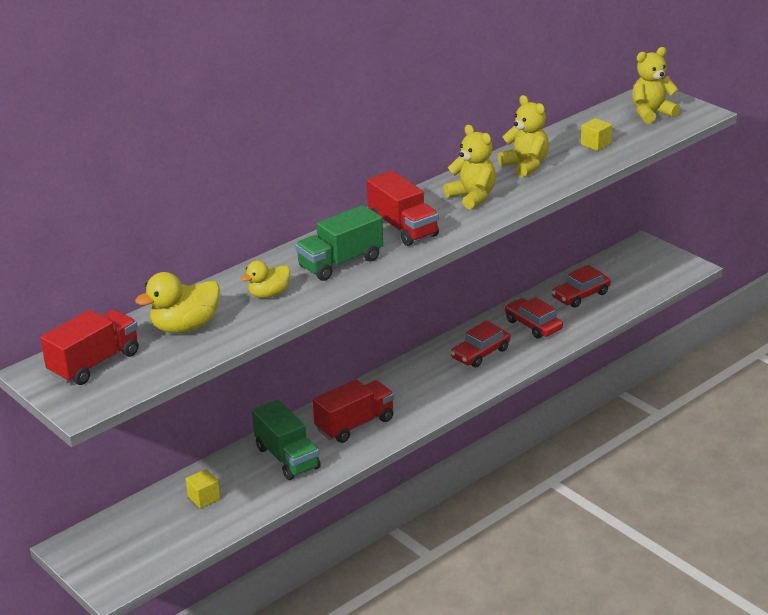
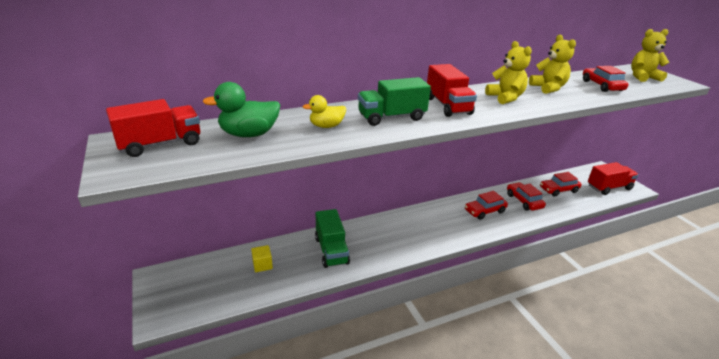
camera: 15 degrees right, 0 degrees up
(185, 327) = (249, 134): yellow duck -> green duck
(355, 425) = (386, 238): red truck -> red truck (609, 187)
(596, 144) = (602, 86): yellow cube -> red car

